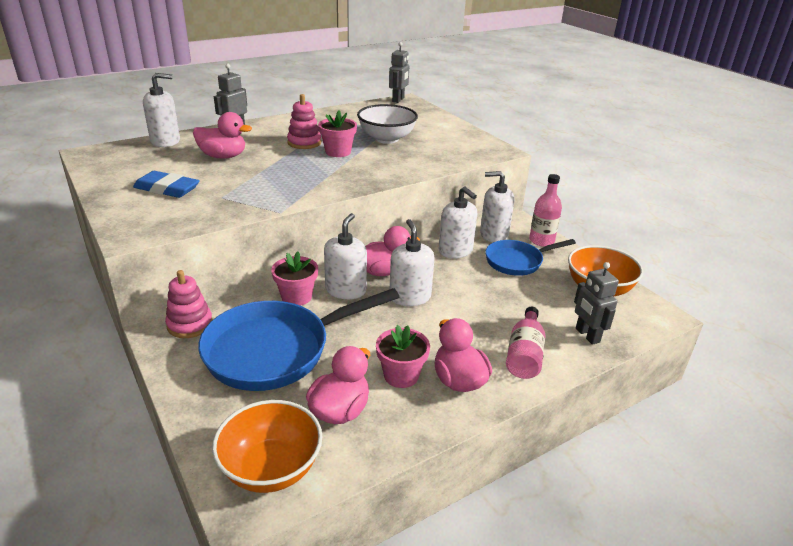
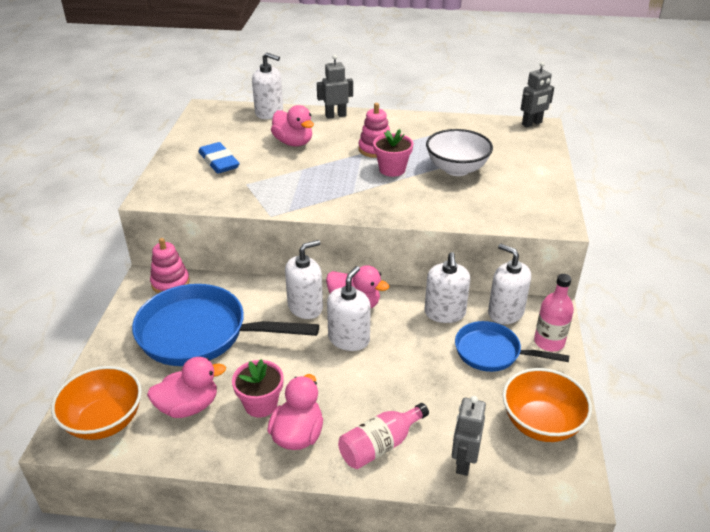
camera: 40 degrees right, 5 degrees up
(296, 297) = (263, 295): pink flower pot -> none

